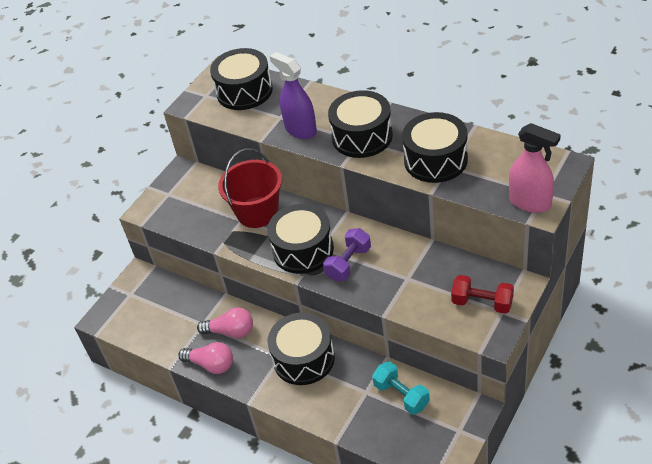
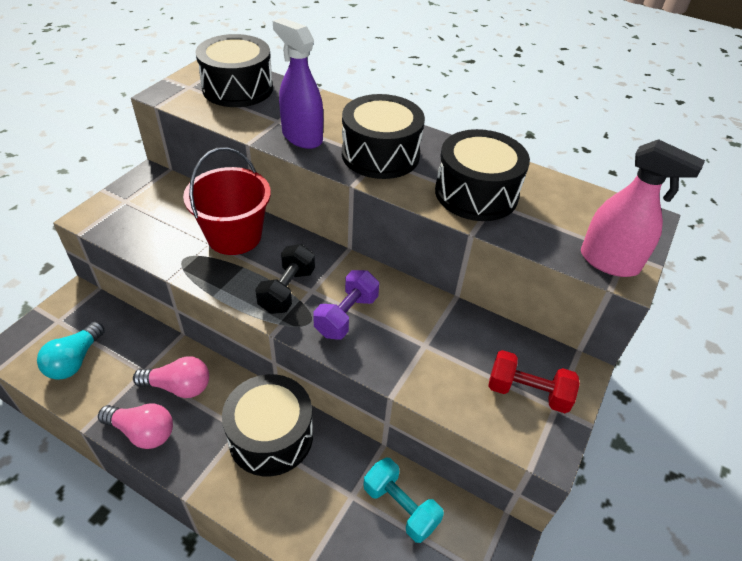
camera: 10 degrees left, 0 degrees up
(151, 321) = (75, 360): none -> turquoise light bulb
(303, 250) = (287, 290): black drum -> black dumbbell

